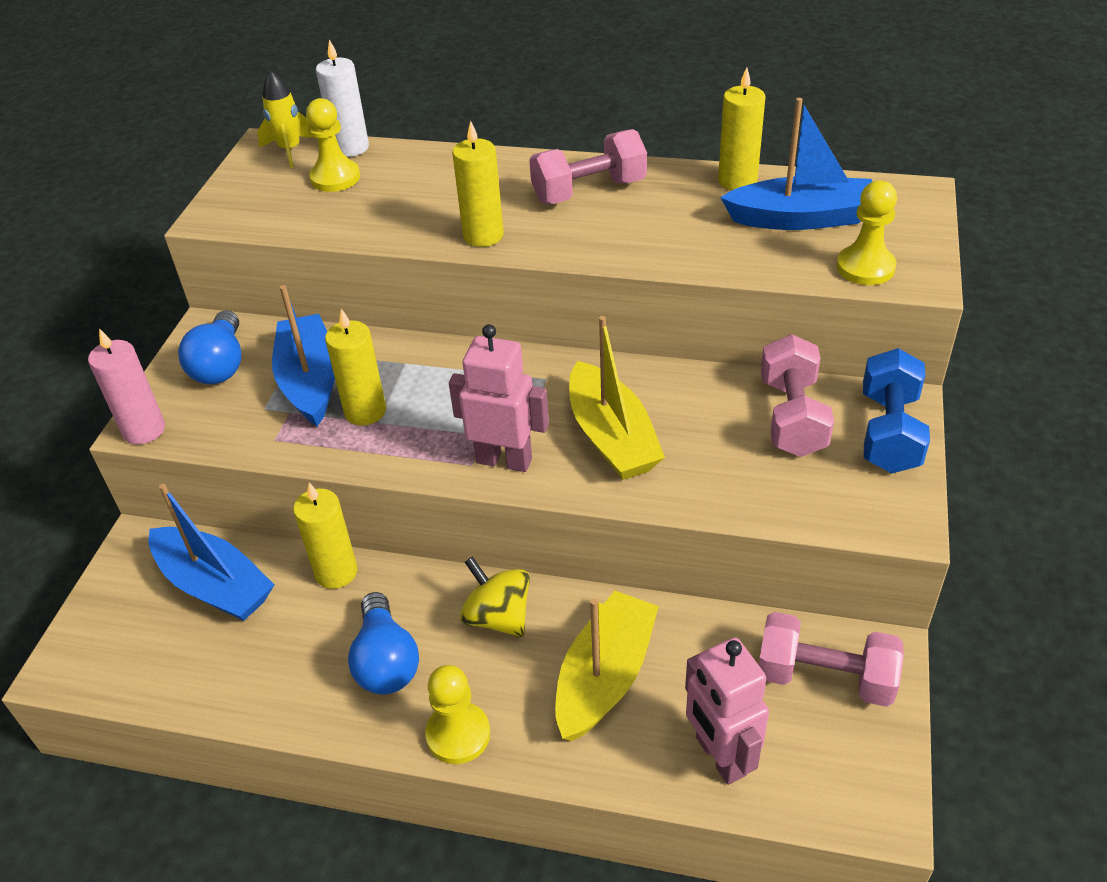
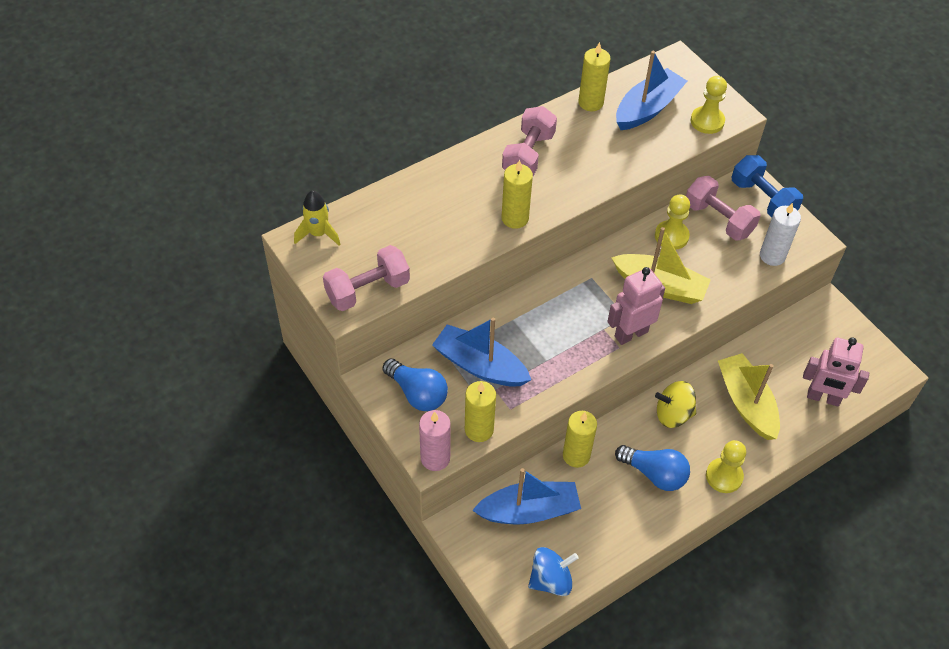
camera: 50 degrees left, 10 degrees up
(131, 670) = (550, 580): none -> blue spinning top
(335, 178) = (377, 235): yellow pawn -> yellow pawn (671, 236)
(351, 148) = (353, 208): white candle -> white candle (772, 256)
(365, 411) = (532, 360): yellow candle -> yellow candle (479, 430)
(825, 677) = (820, 333): pink dumbbell -> pink dumbbell (367, 290)

